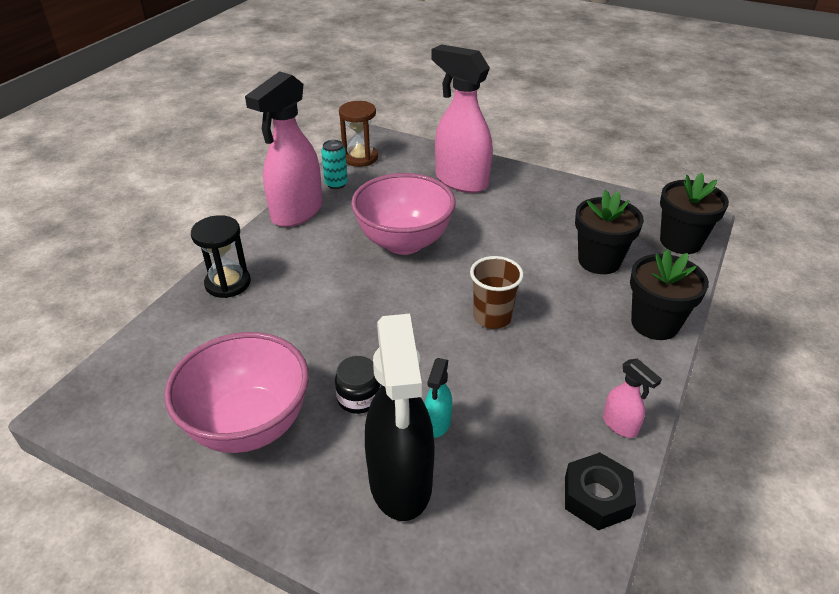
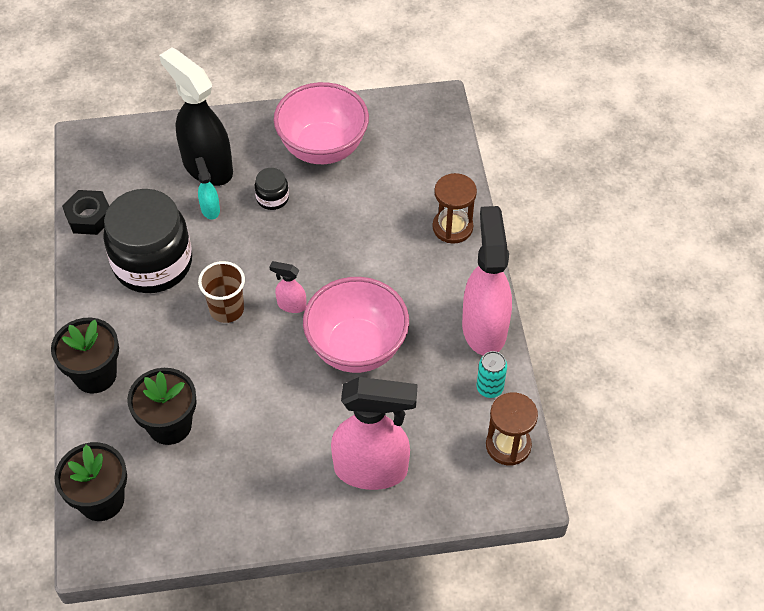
camera: 145 degrees right, 15 degrees up
(228, 283) = (452, 227): black hourglass -> brown hourglass
(542, 396) = (153, 263): none -> black jar
(620, 425) = (91, 270): pink spray bottle -> pink spray bottle (291, 305)

